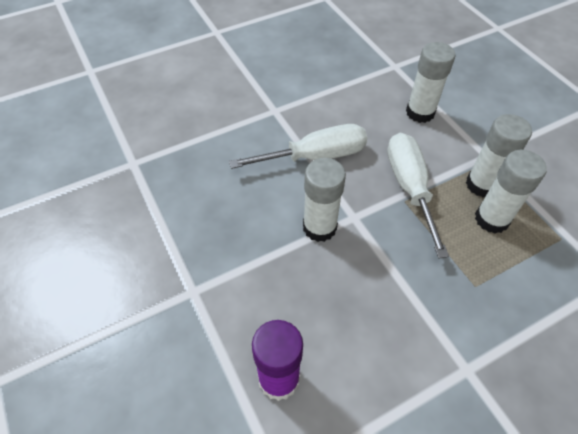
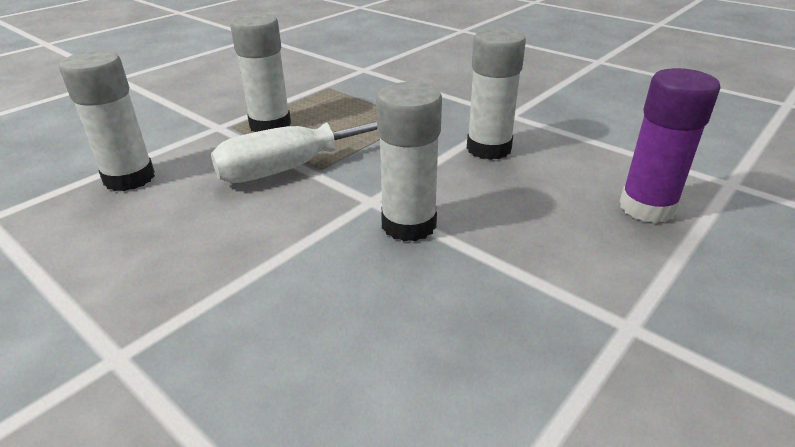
camera: 110 degrees left, 20 degrees down
(315, 156) = (257, 261): white screwdriver -> none
(491, 219) = (322, 117): white glue stick -> white glue stick (489, 149)

